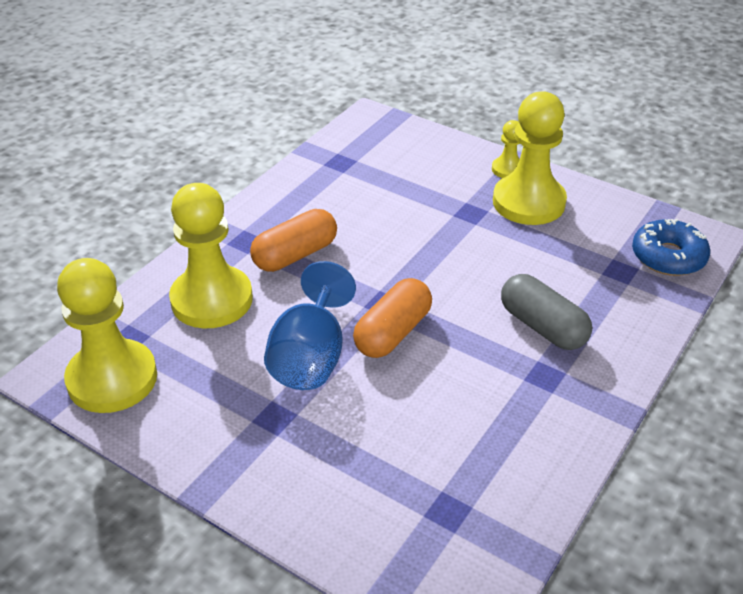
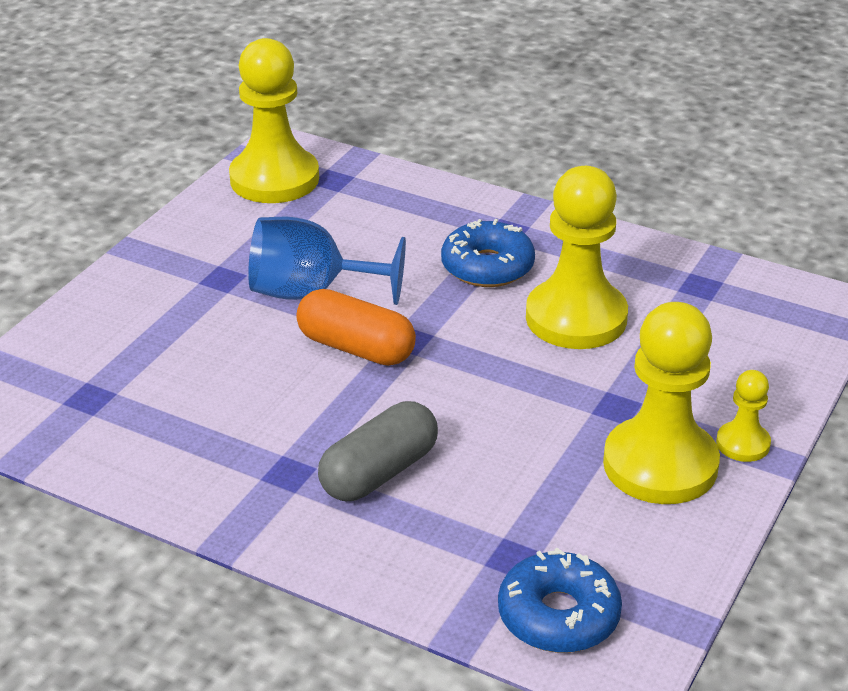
camera: 85 degrees right, 5 degrees down
(212, 300) = (398, 219): yellow pawn -> yellow pawn (576, 318)
(295, 255) = (487, 266): orange capsule -> blue donut

